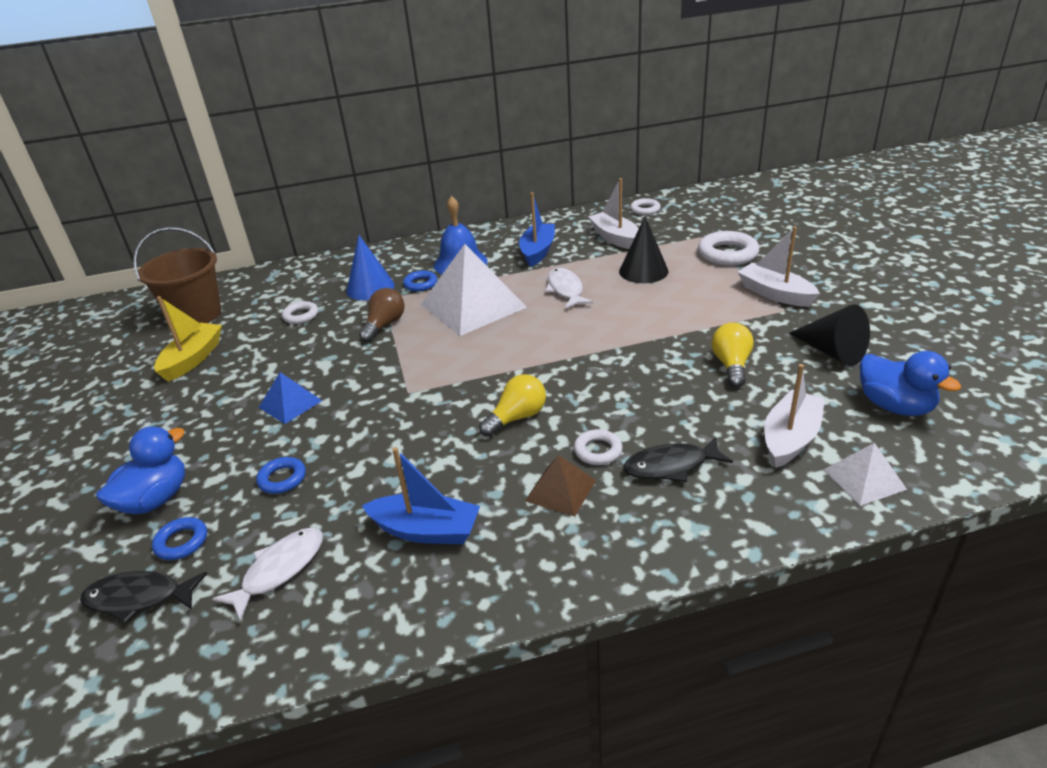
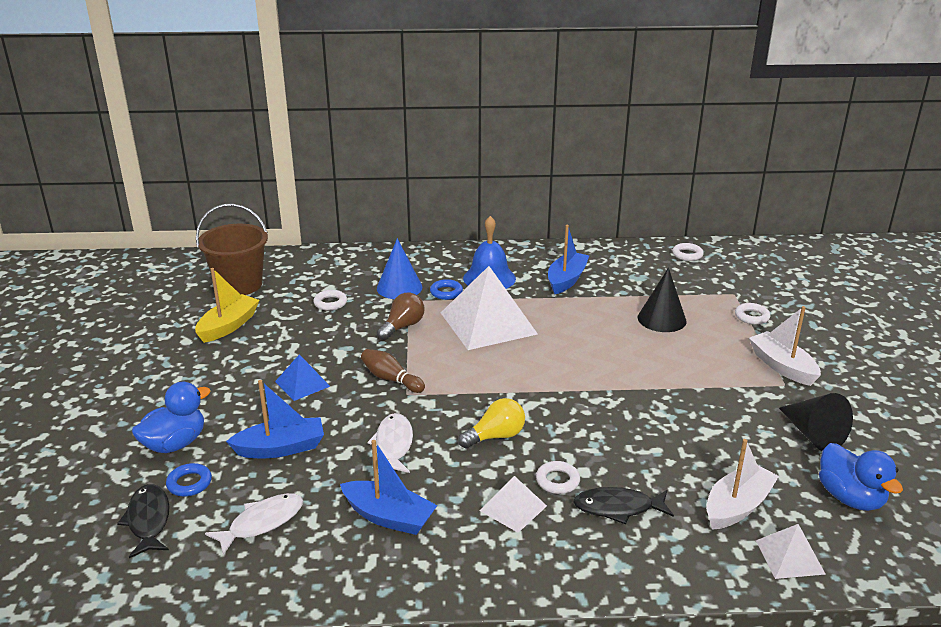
camera: 10 degrees right, 5 degrees down
(139, 598) = (148, 520): black fish -> black fish turned 60 degrees clockwise
(282, 479) = (281, 448): blue ring -> blue boat
(387, 380) = (391, 379): none -> brown bowling pin
(560, 490) = (513, 508): brown pyramid -> white pyramid
(565, 290) = (580, 324): white fish -> white fish (393, 445)
(615, 238) = (646, 279): white boat -> none
(727, 254) = (752, 317): white ring -> white ring, size x0.57
(731, 365) = (710, 428): yellow light bulb -> none

